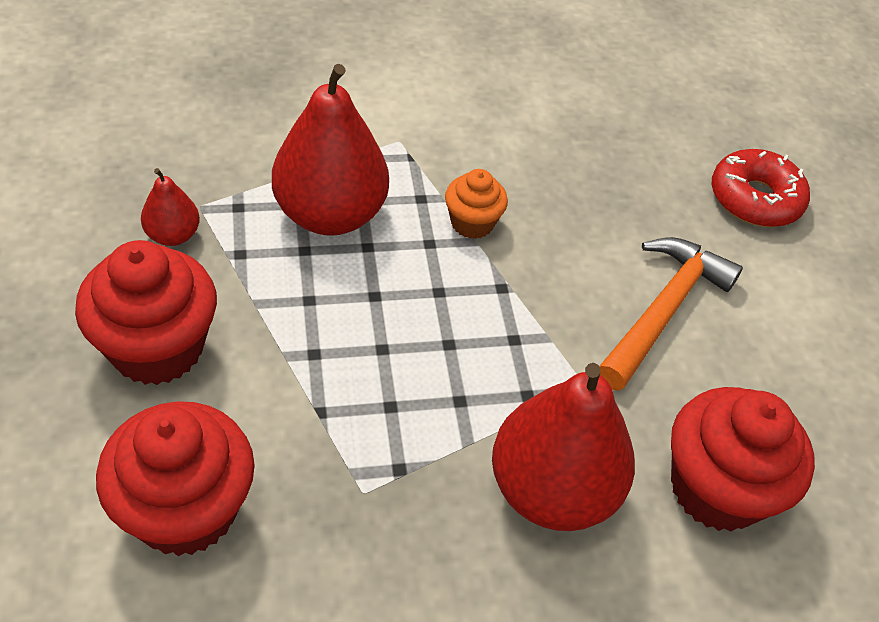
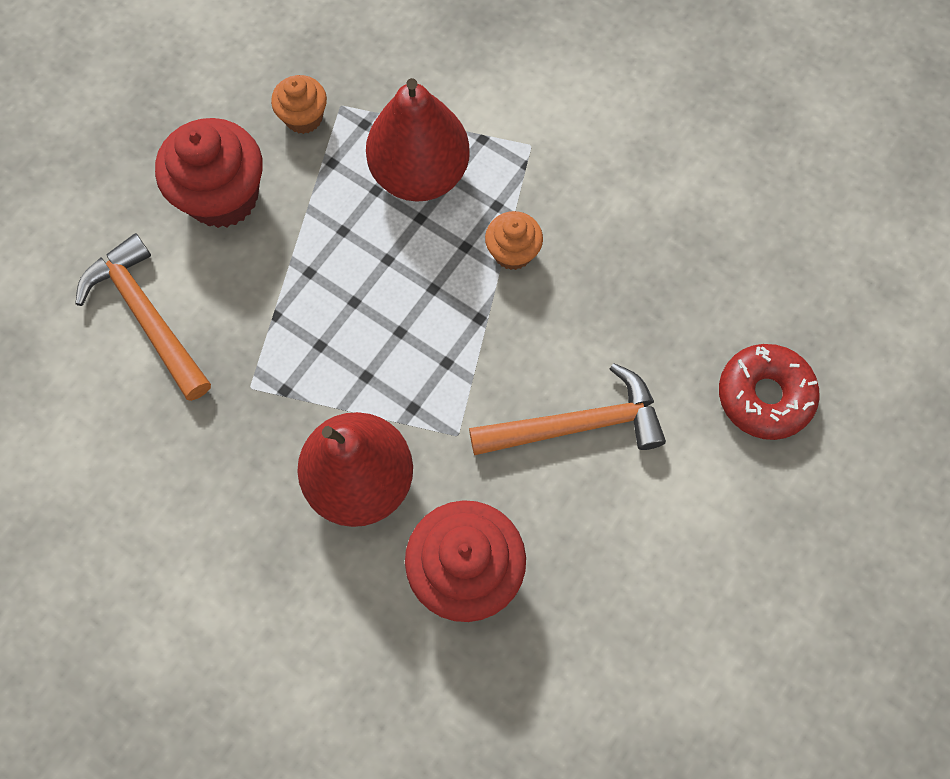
camera: 50 degrees right, 20 degrees up
(173, 235) = (303, 117): red pear -> orange cupcake
(185, 509) = (147, 317): red cupcake -> orange hammer

